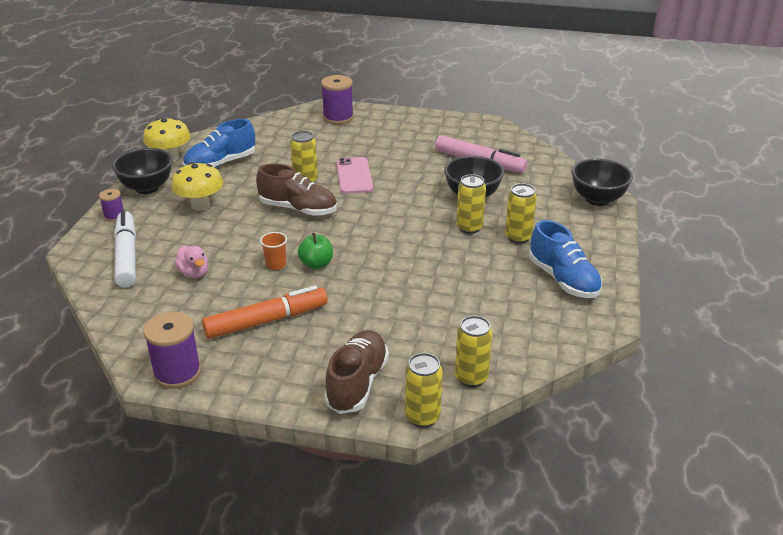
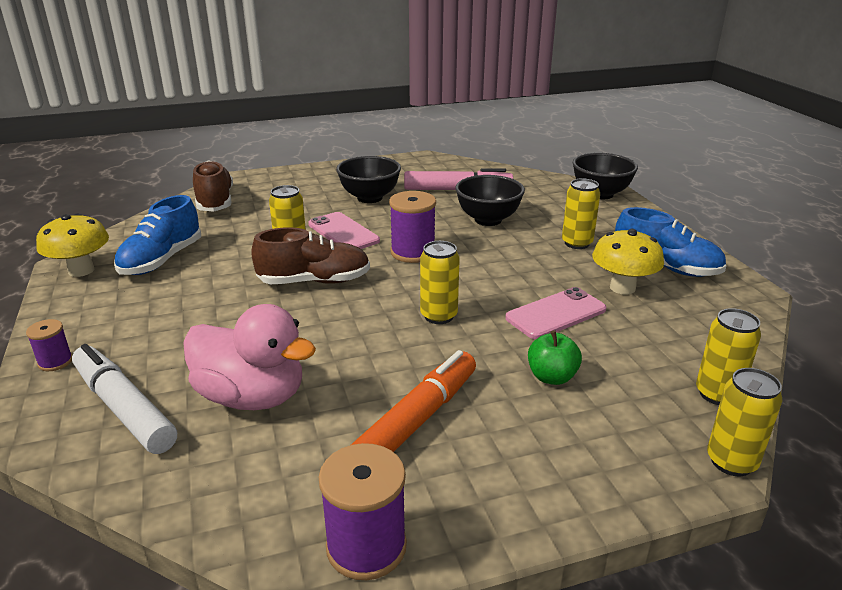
camera: 30 degrees left, 5 degrees down
(147, 188) = (78, 313): black bowl -> black bowl (370, 198)
(194, 273) = (252, 396): pink duck -> pink duck, size x1.97
(200, 205) = (179, 312): yellow mushroom -> yellow mushroom (622, 288)
(276, 265) = (354, 349): orange cup -> none
(316, 264) = (403, 333): green apple -> green apple (552, 377)
(338, 117) = (262, 184): purple spool -> purple spool (413, 252)
(357, 383) = (614, 453): brown shoe -> brown shoe (215, 202)
(431, 286) = (556, 314): none -> pink phone
(469, 227) = (521, 248): yellow can -> yellow can (438, 316)

